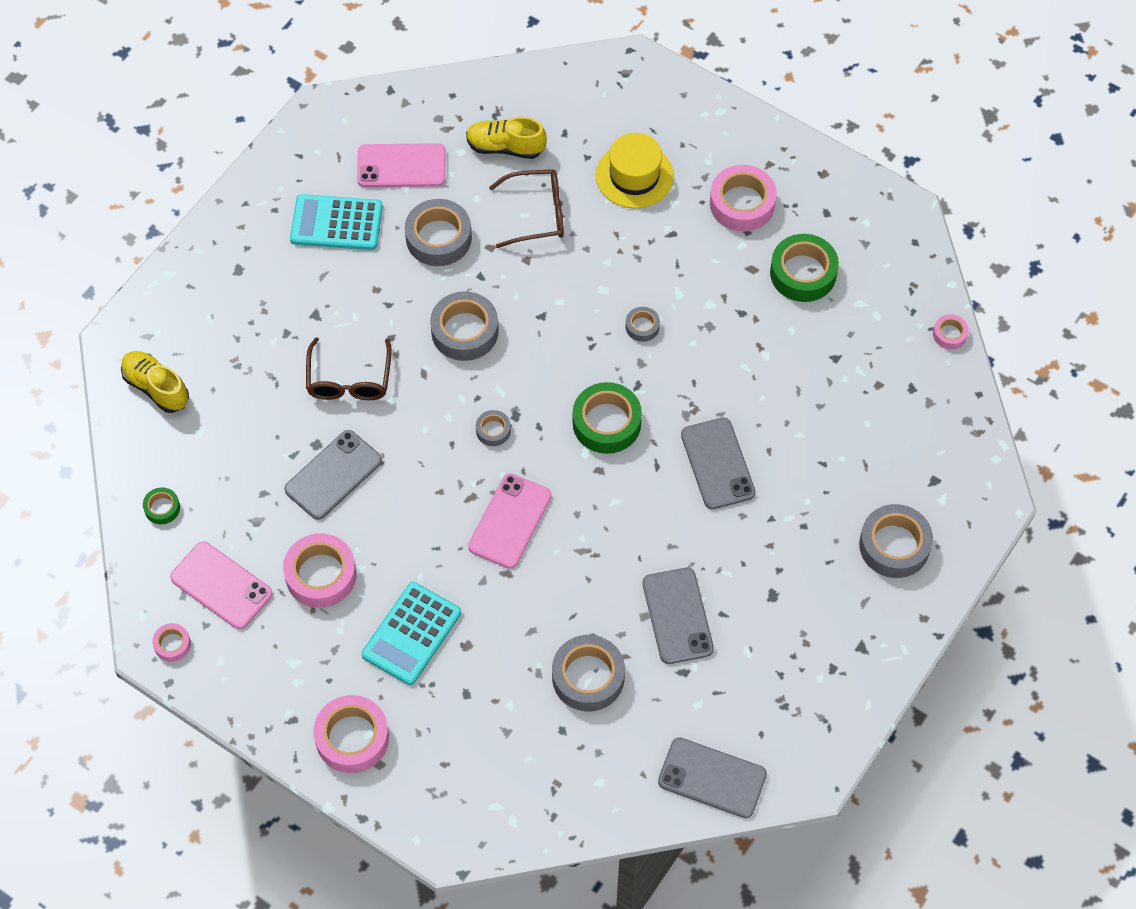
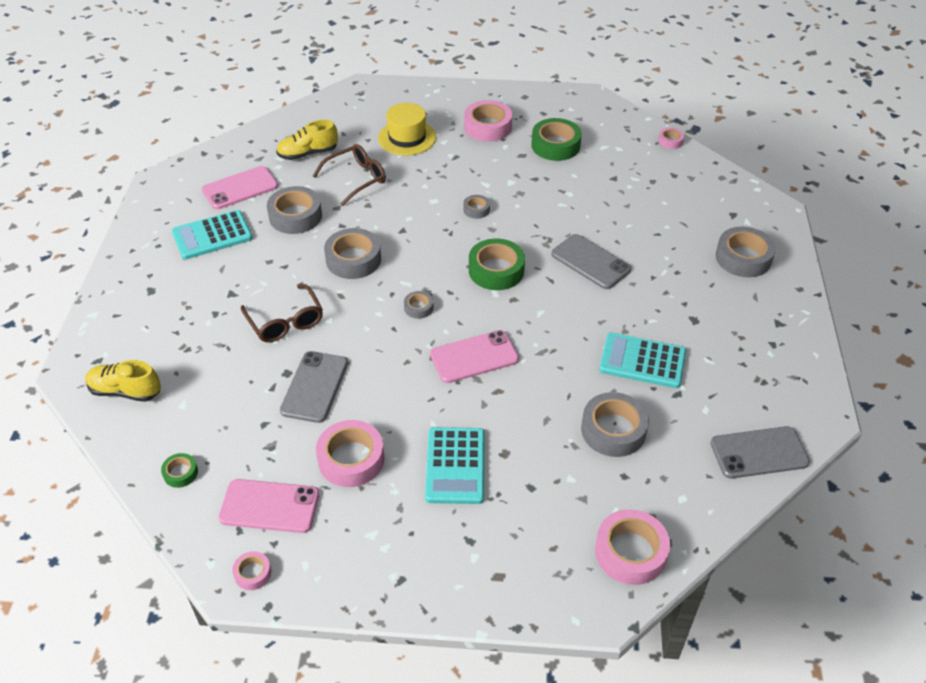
camera: 30 degrees left, 15 degrees down
(352, 738) = (462, 567): pink tape -> pink tape (630, 552)
(510, 521) = (474, 357): pink phone -> pink phone turned 75 degrees clockwise
(677, 616) = (642, 361): grey phone -> turquoise calculator

